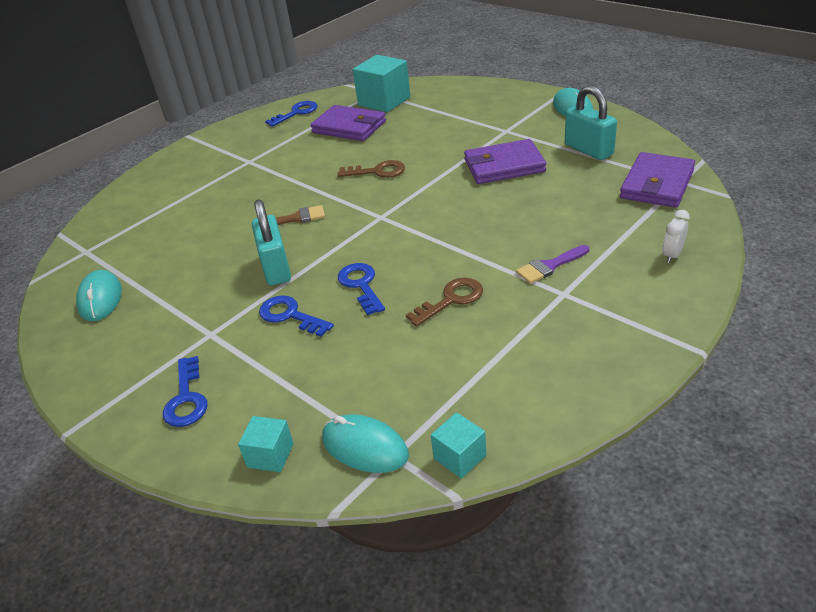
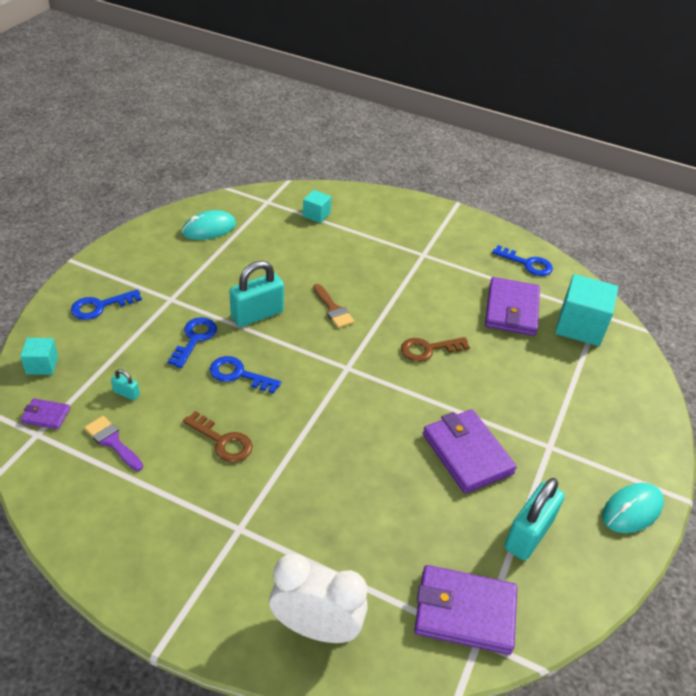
camera: 65 degrees right, 5 degrees up
(355, 372) = (126, 393): none -> turquoise padlock
(361, 285) = (238, 374): blue key -> blue key turned 120 degrees counterclockwise
(365, 447) = (46, 415): turquoise mouse -> purple wallet
(377, 171) = (428, 349): brown key -> brown key turned 90 degrees clockwise
(459, 457) = (31, 475): turquoise cube -> turquoise cube (316, 215)
(549, 266) = (282, 513): purple brush -> purple brush (112, 442)
(672, 255) = (316, 628): white clock -> white clock, size x2.11

